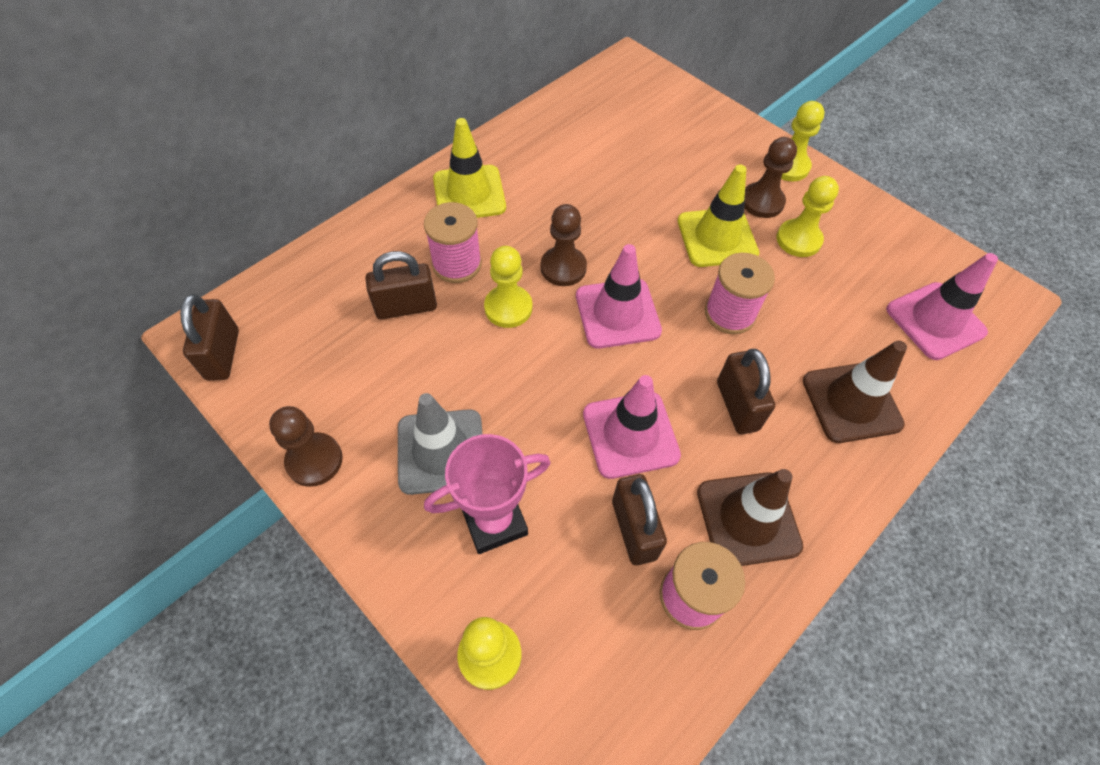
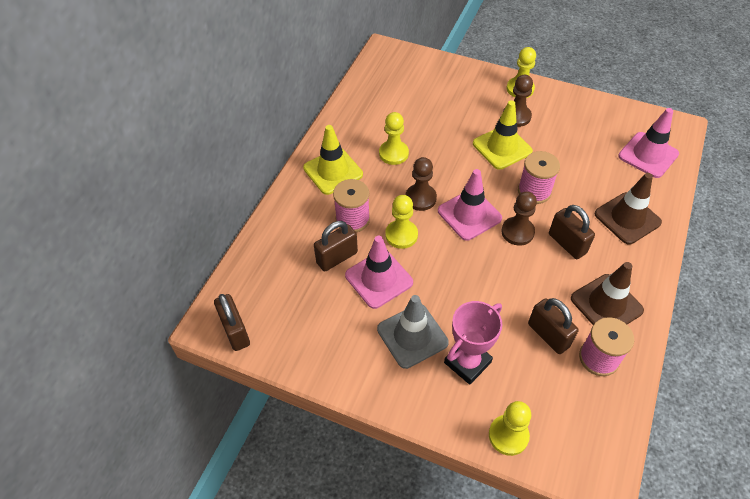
camera: 20 degrees left, 5 degrees down
(314, 460) = (338, 372): brown pawn -> brown pawn (517, 232)
(630, 434) = (517, 283): pink traffic cone -> pink traffic cone (379, 279)
(798, 240) = (549, 133): yellow pawn -> yellow pawn (393, 153)

